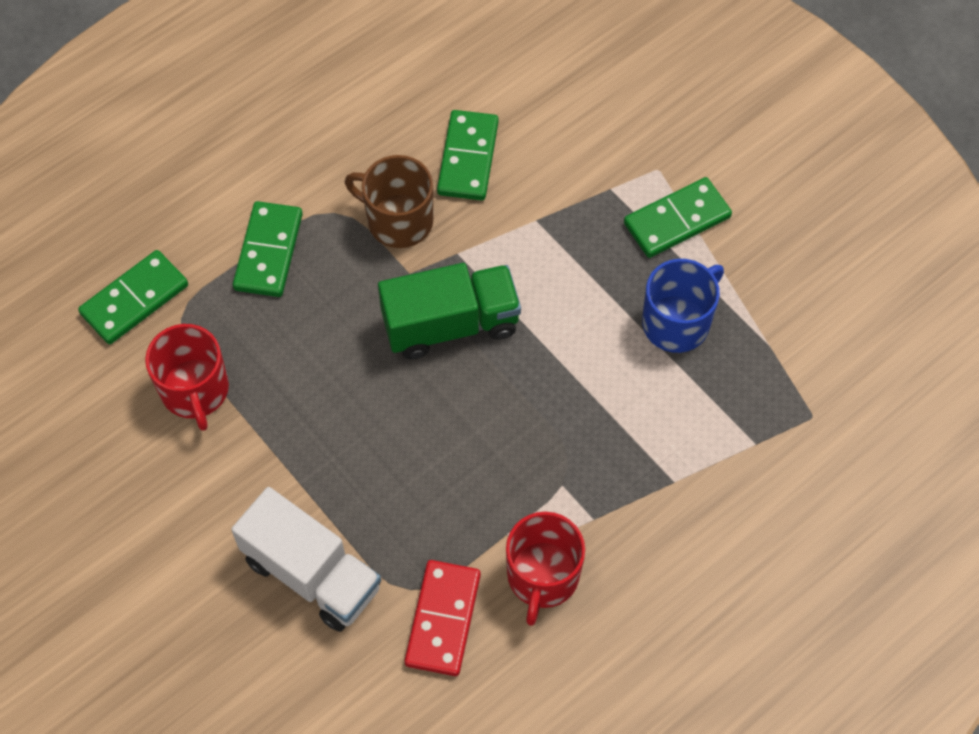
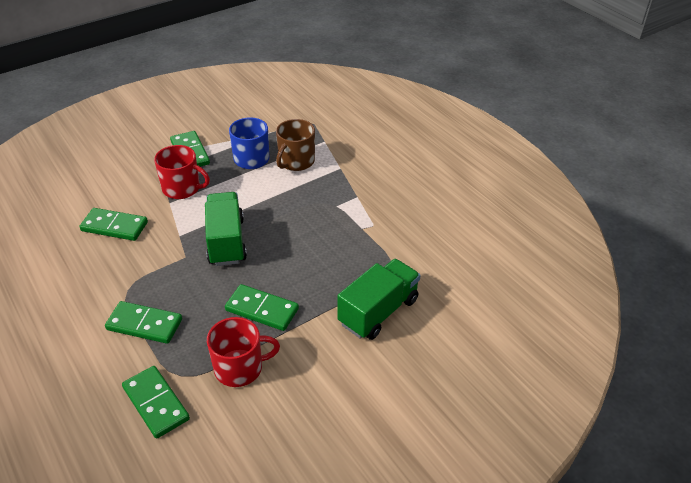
camera: 85 degrees left, 20 degrees down
(306, 402) = (262, 309): none -> green domino
(312, 574) = (378, 311): white truck -> green truck
(398, 220) = (146, 260): brown mug -> brown mug (296, 161)
(442, 619) = (410, 256): red domino -> none
(542, 576) = (387, 217): red mug -> red mug (182, 188)

